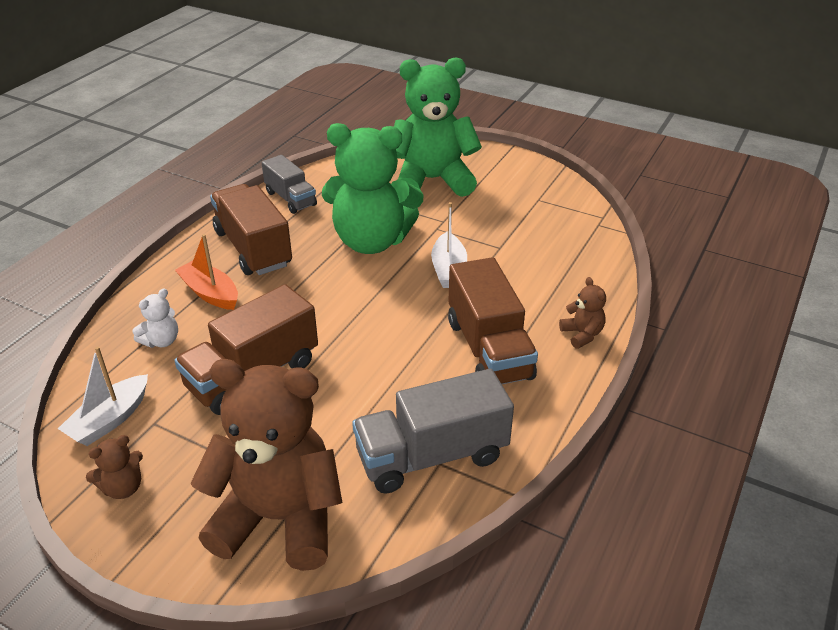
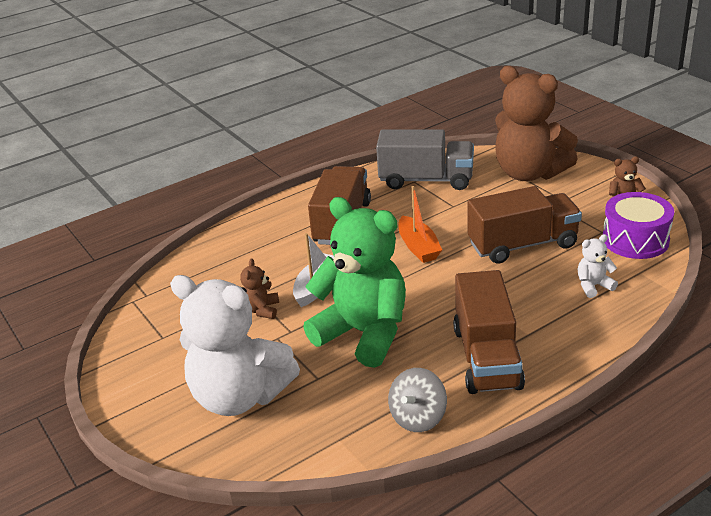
camera: 150 degrees left, 5 degrees down
(110, 420) = (635, 240): white boat -> purple drum
(210, 293) = (543, 318): orange boat -> orange boat (418, 247)
(291, 199) = (418, 417): grey truck -> grey spinning top
(432, 180) = (240, 396): green teddy bear -> white teddy bear
(582, 334) = (270, 217): brown teddy bear -> brown teddy bear (262, 310)

